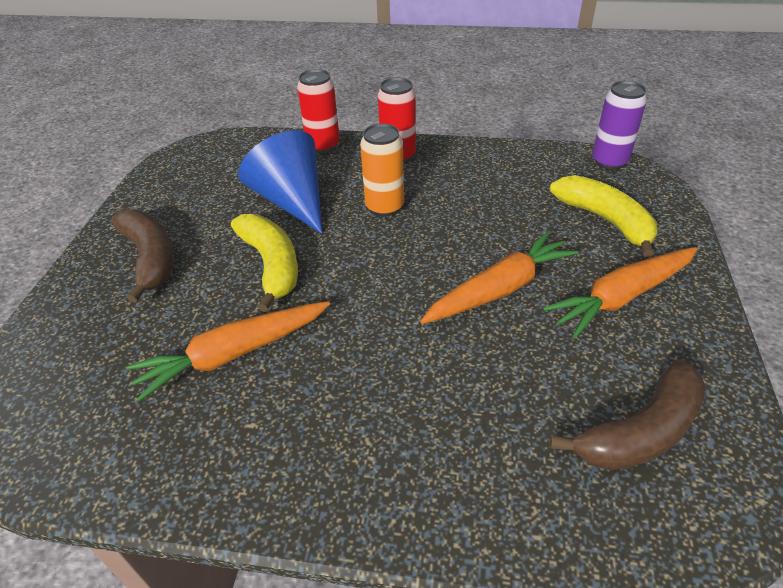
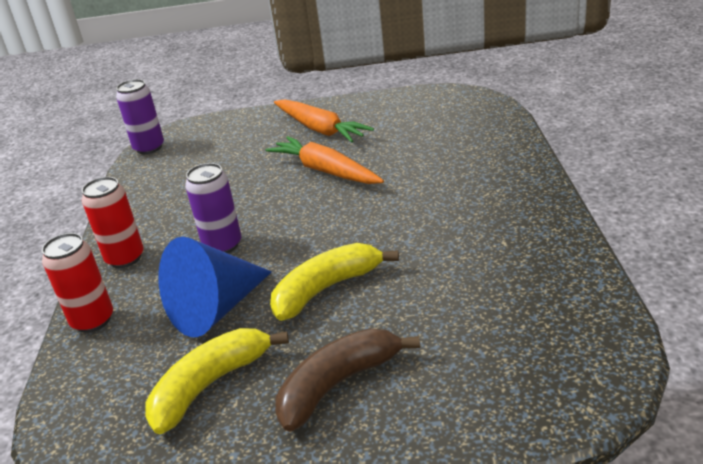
camera: 100 degrees left, 10 degrees down
(233, 354) = (445, 273): orange carrot -> none
(384, 207) = (222, 245): orange can -> purple can
(605, 220) = (234, 142): yellow banana -> yellow banana (210, 385)
(641, 431) = (428, 116): brown banana -> none

